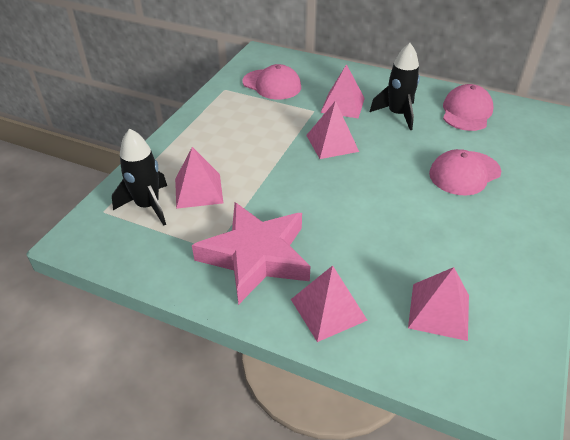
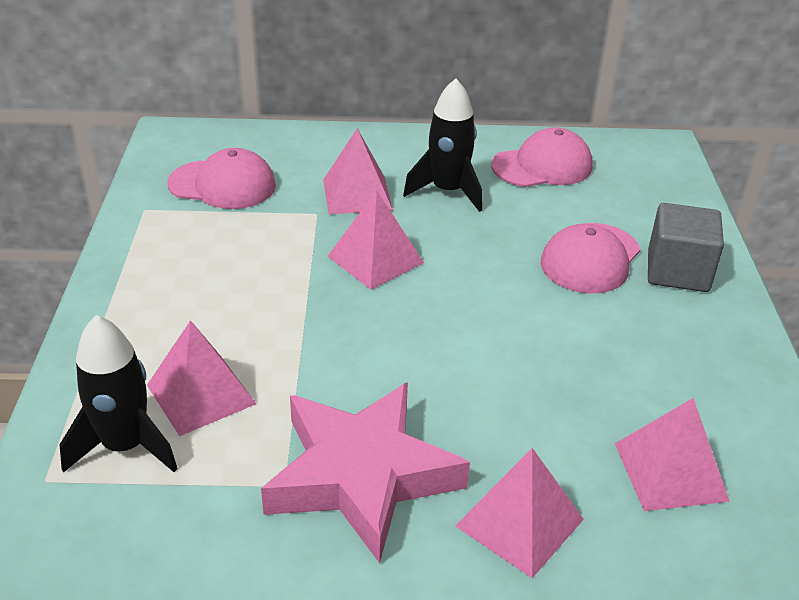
camera: 25 degrees left, 5 degrees down
(466, 112) = (542, 166): pink cap -> pink cap turned 75 degrees clockwise
(519, 195) = (678, 271): none -> grey cube

